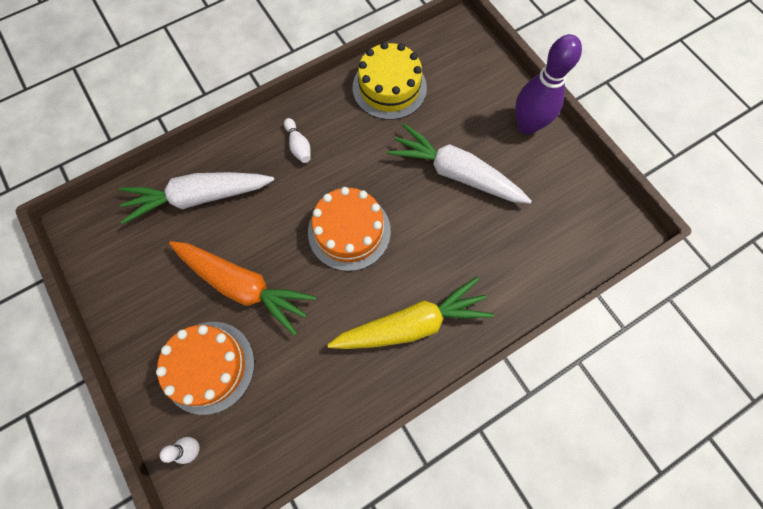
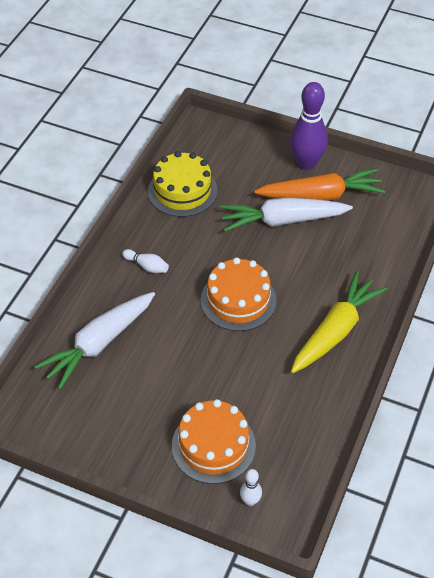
camera: 35 degrees left, 20 degrees down
(243, 285) = (190, 380): orange carrot -> orange carrot (320, 195)

